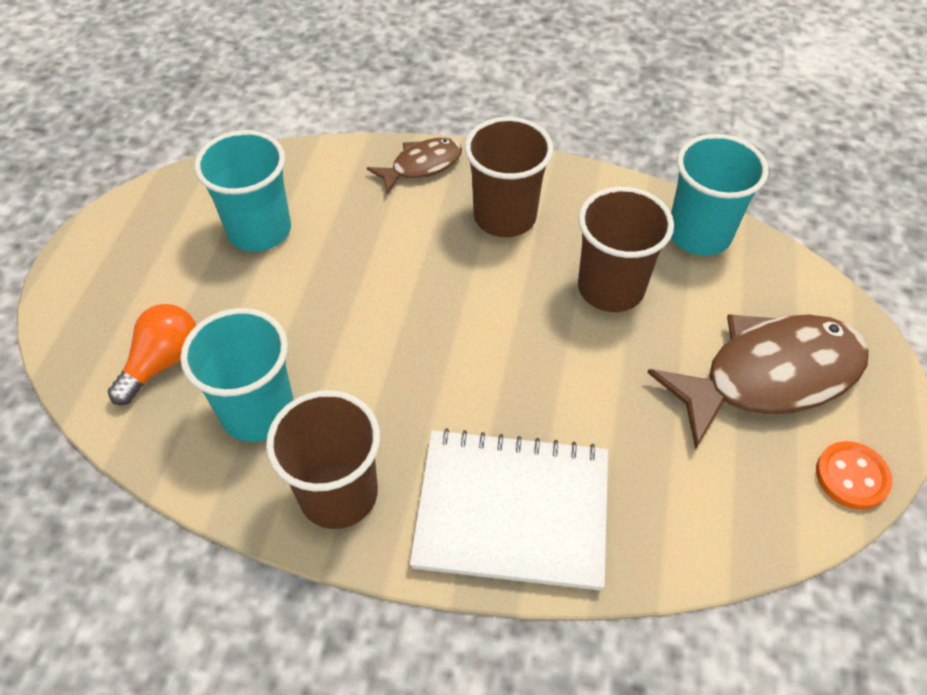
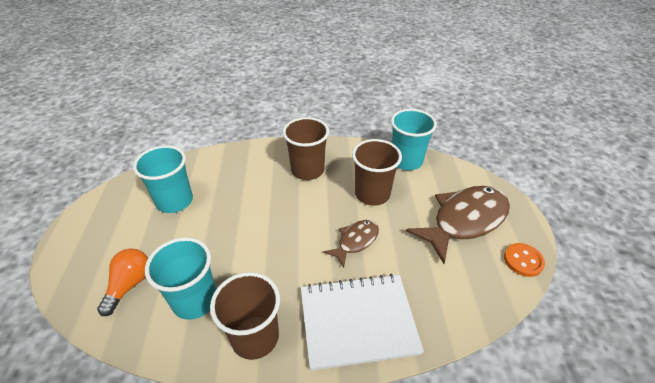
camera: 15 degrees left, 10 degrees down
(421, 166) = (257, 154): brown fish -> brown fish (355, 241)

